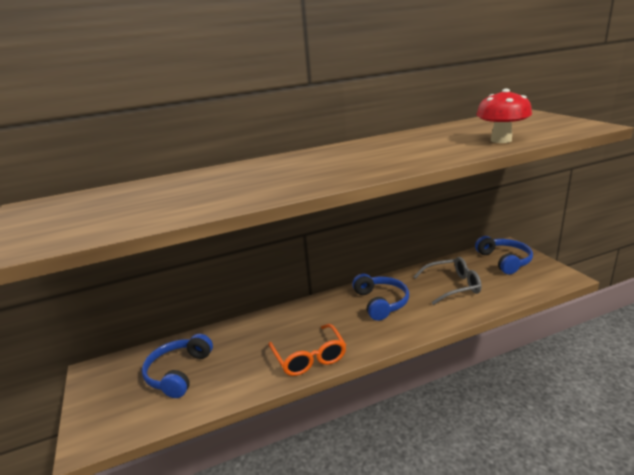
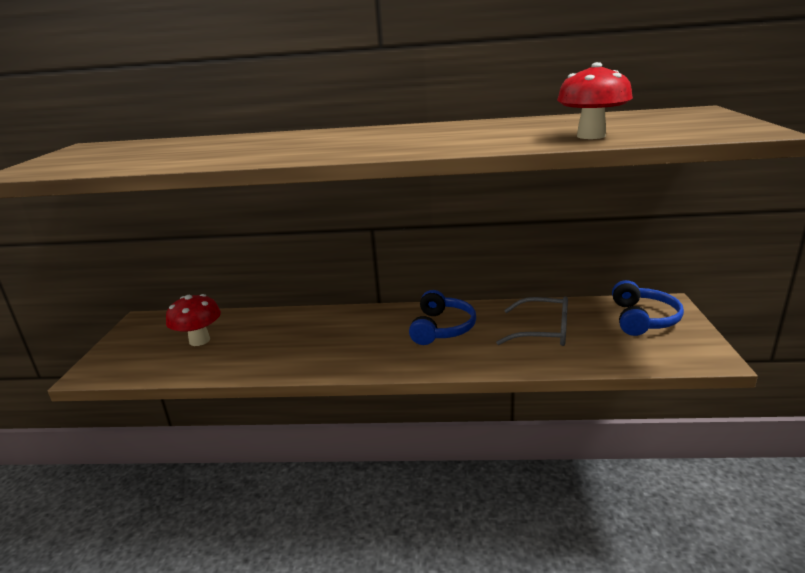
camera: 25 degrees right, 0 degrees up
(178, 373) = (199, 340): blue headphones -> red mushroom
(309, 357) = (318, 360): orange glasses -> none

